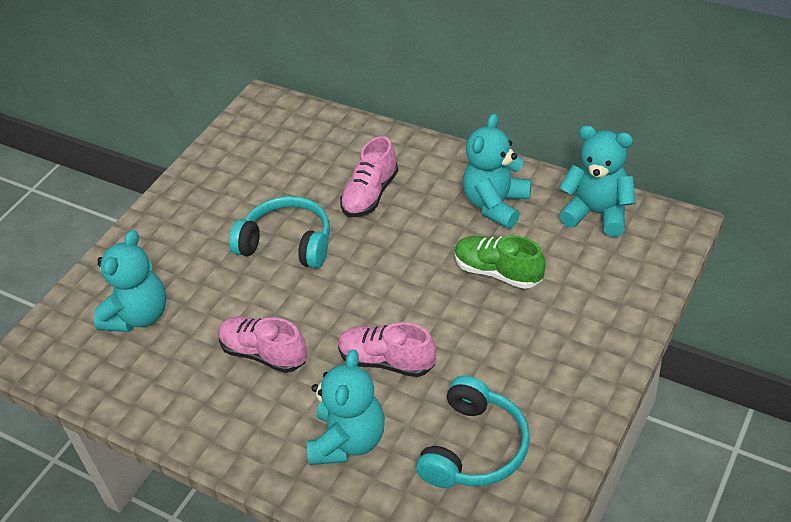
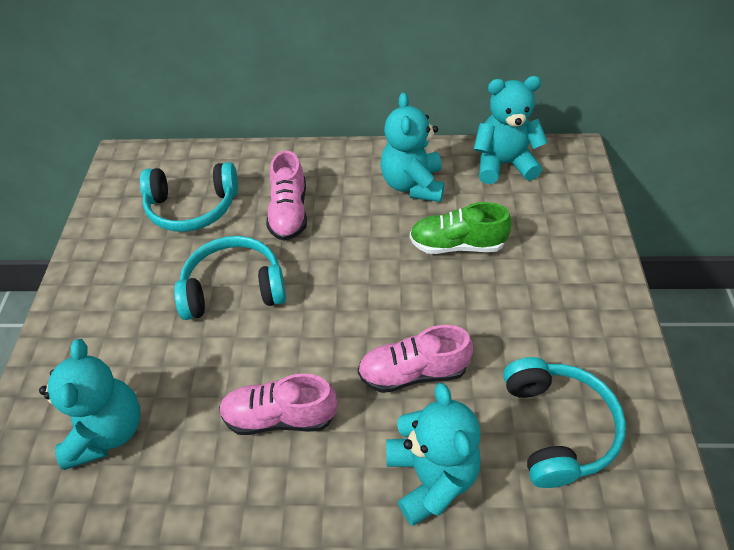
camera: 30 degrees left, 5 degrees up
(294, 163) = (192, 207): none -> turquoise headphones

